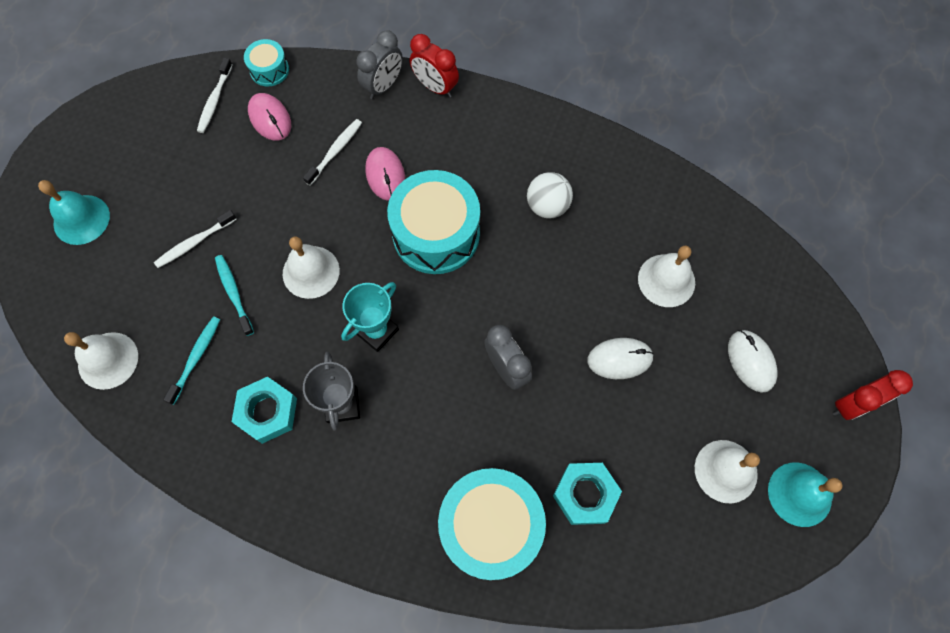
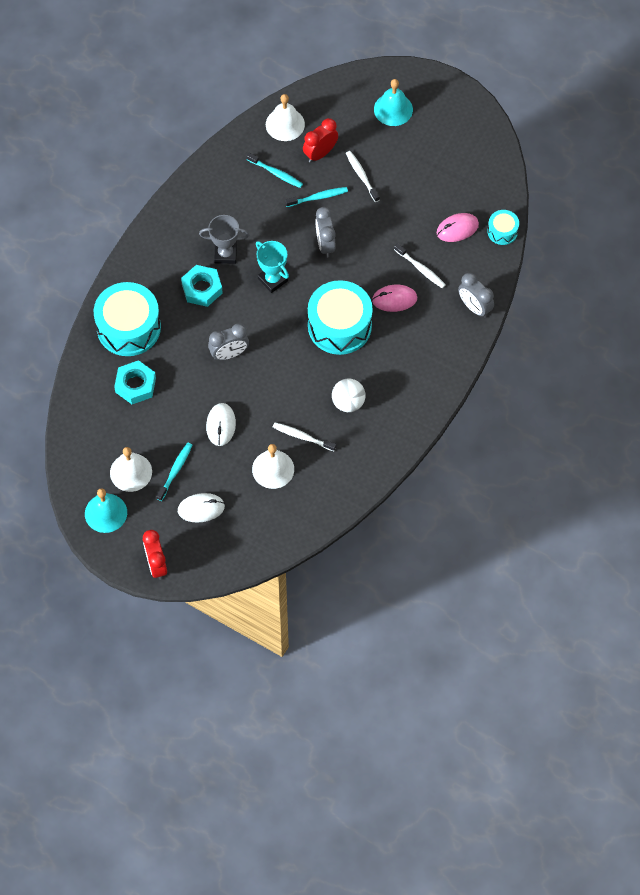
camera: 100 degrees right, 5 degrees down
(215, 100) = (480, 194): white toothbrush -> white toothbrush (303, 437)
(267, 412) = (230, 211): turquoise nut -> turquoise nut (202, 288)
(311, 272) = (325, 244): white bell -> grey clock
(435, 87) = (467, 343): red clock -> red clock (320, 153)
(706, 408) = (175, 471): none -> turquoise toothbrush

